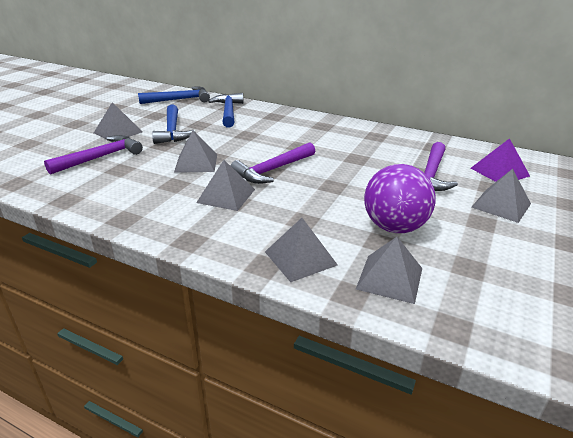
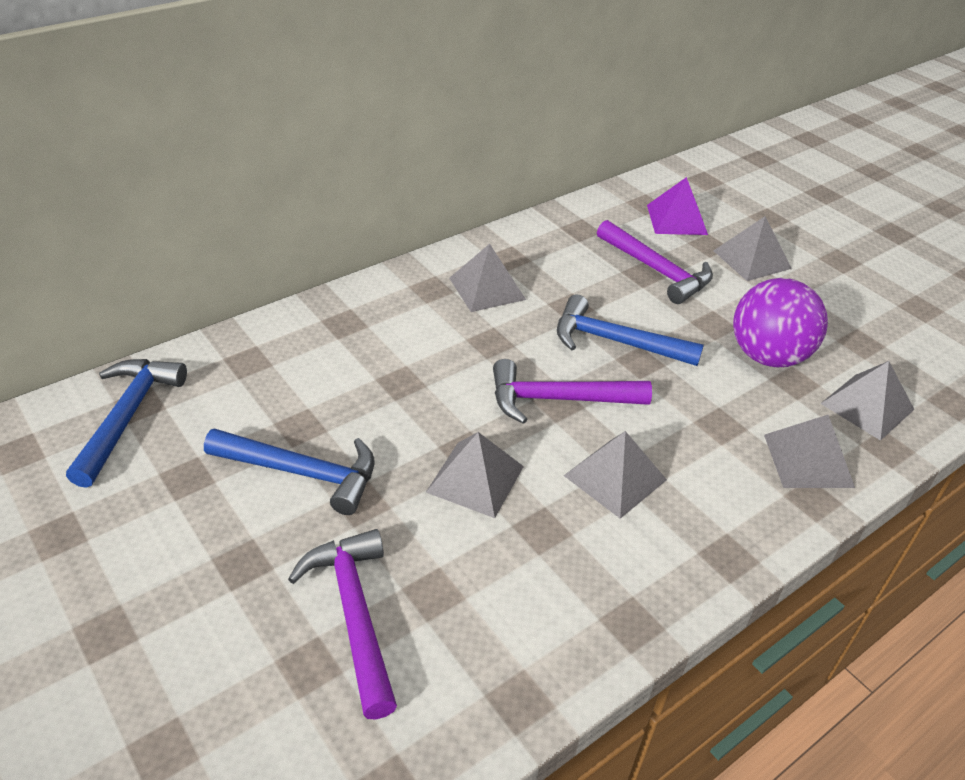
camera: 65 degrees left, 10 degrees up
(118, 132) = (235, 561): grey pyramid -> grey pyramid (487, 288)
(228, 112) = (270, 369): blue hammer -> blue hammer (615, 342)
(273, 170) = (558, 399): purple hammer -> purple hammer turned 105 degrees clockwise

